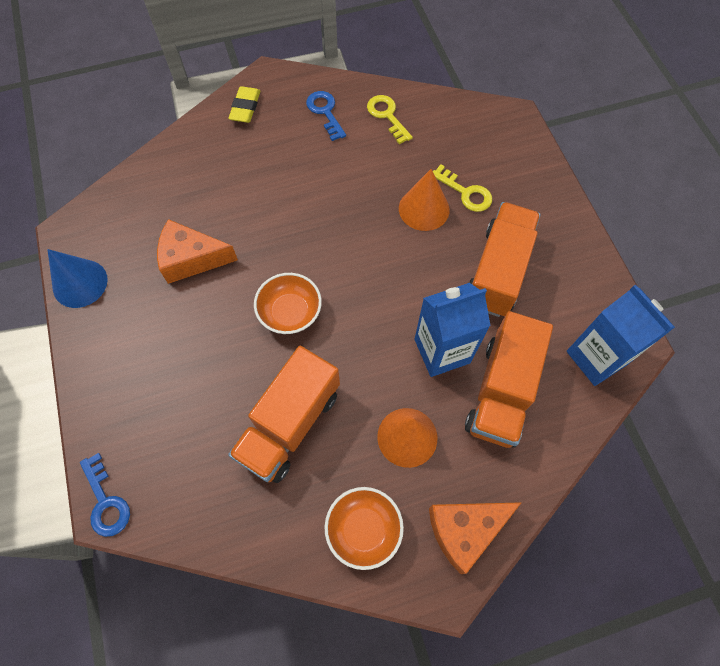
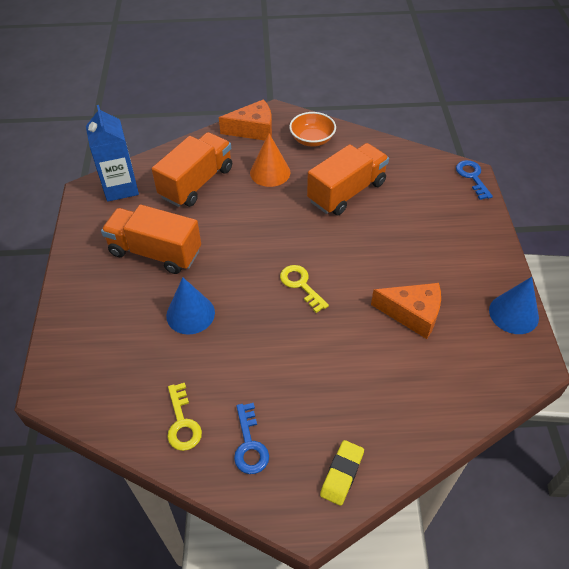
camera: 165 degrees left, 15 degrees down
(290, 312) = (332, 256): orange bowl -> none
(424, 209) = (190, 314): orange cone -> blue cone
(442, 351) = (225, 211): blue carton -> none
(465, 192) = (145, 320): yellow key -> yellow key (301, 285)
(497, 271) = (155, 252): orange truck -> orange truck turned 75 degrees clockwise

